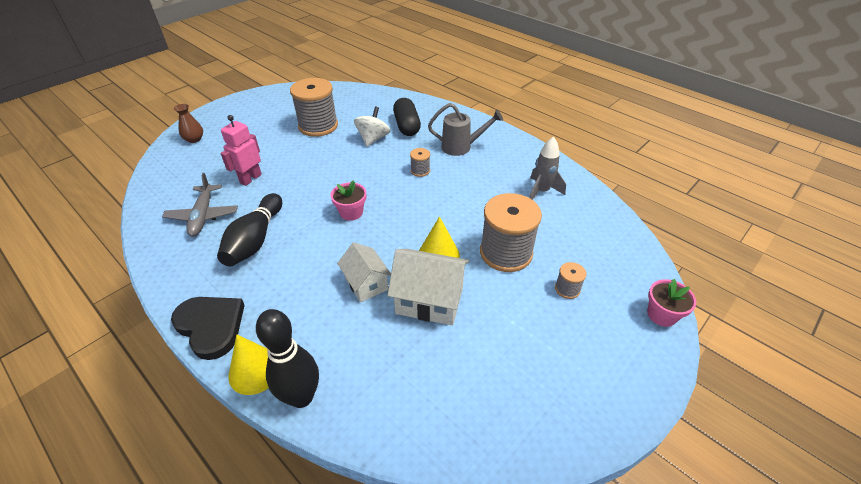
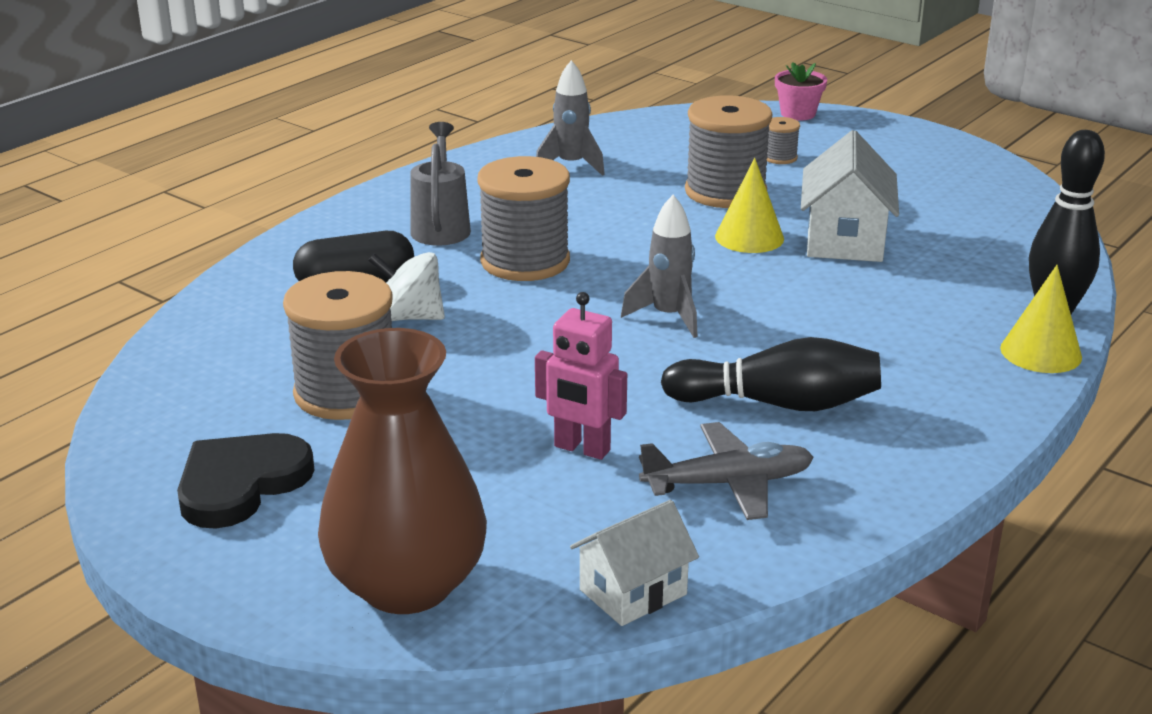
camera: 95 degrees left, 15 degrees down
(194, 139) = (407, 584): brown vase -> brown vase, size x2.41
(211, 326) = (992, 406): black heart -> black heart (241, 484)
(351, 212) = (668, 316): pink flower pot -> grey rocket
(366, 283) = (835, 287): white house -> white house (633, 592)
(420, 170) = (525, 261): grey spool -> grey spool, size x2.24

